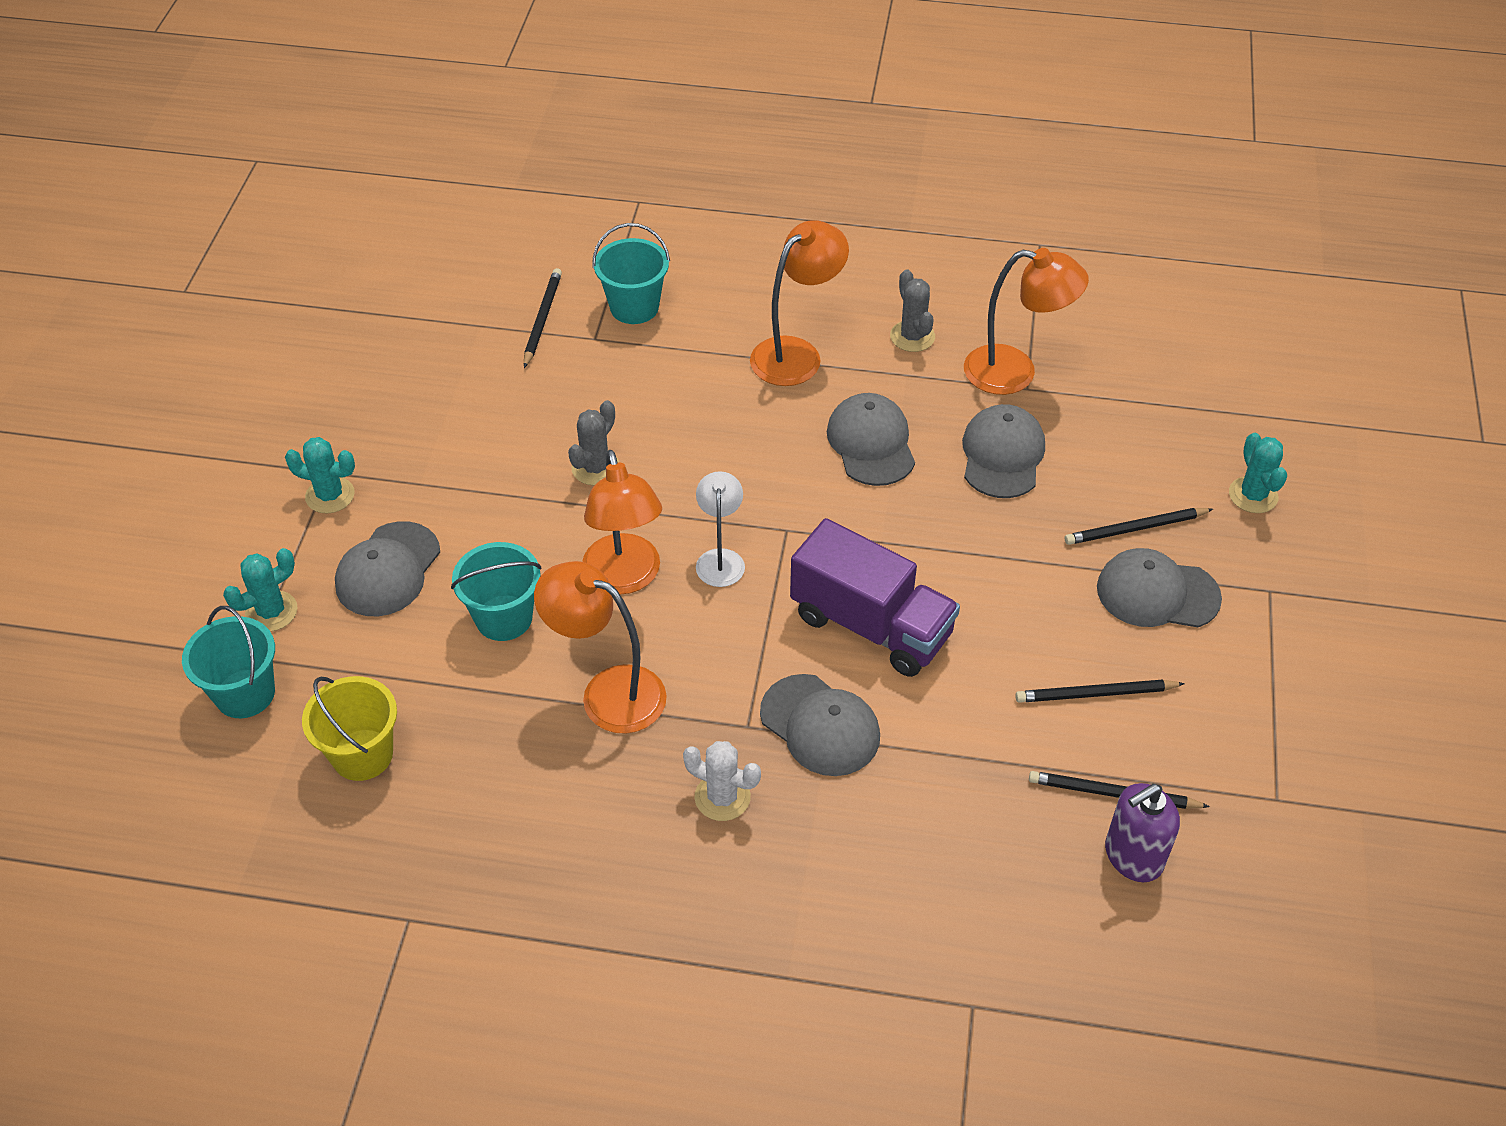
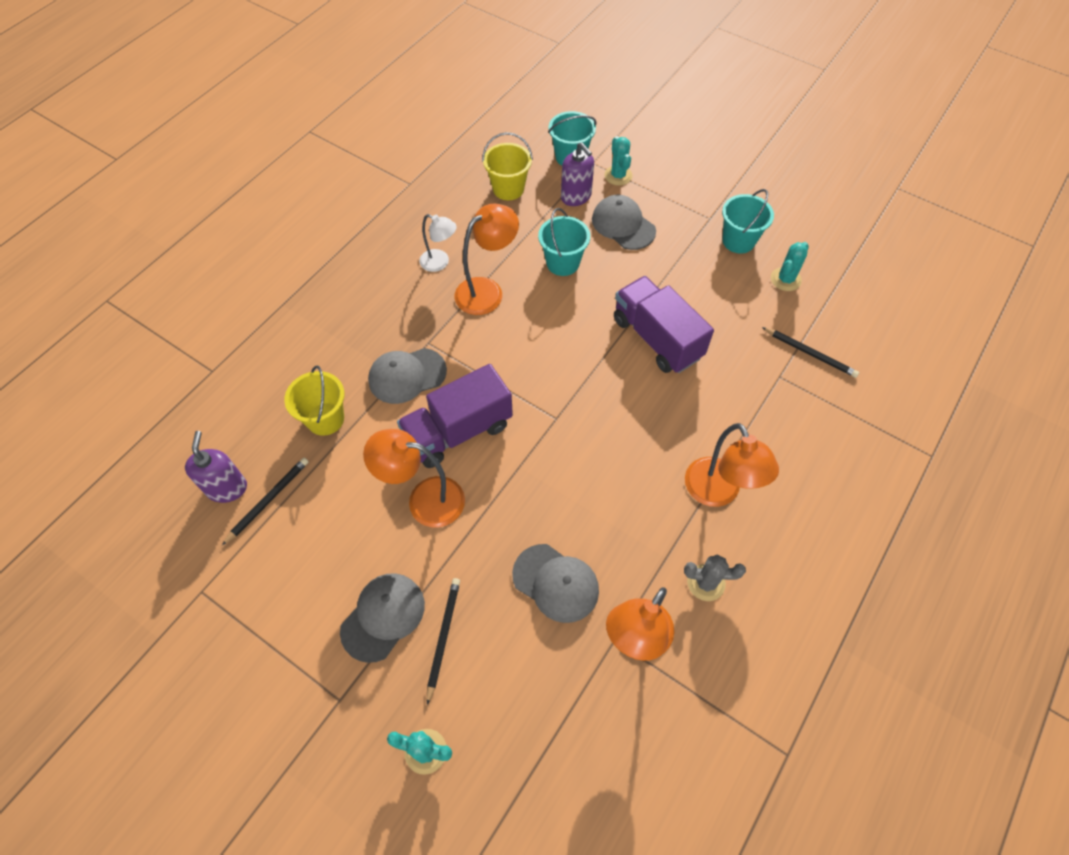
camera: 115 degrees right, 10 degrees up
(330, 495) = (691, 214): turquoise cactus -> turquoise cactus (785, 279)
(346, 651) = (576, 197): none -> purple soap dispenser
(595, 468) = (657, 338): grey cactus -> purple truck
(625, 578) = (561, 324): orange lamp -> orange lamp (424, 500)
(634, 307) = (805, 410): turquoise bucket -> turquoise bucket (738, 241)
(720, 559) = (551, 374): white lamp -> white lamp (440, 263)
(722, 797) = (393, 316): white cactus -> none
(871, 443) = (607, 501): grey cap -> none
(952, 792) = (325, 419): none -> yellow bucket
(1095, 694) = (335, 530): black pencil -> none

